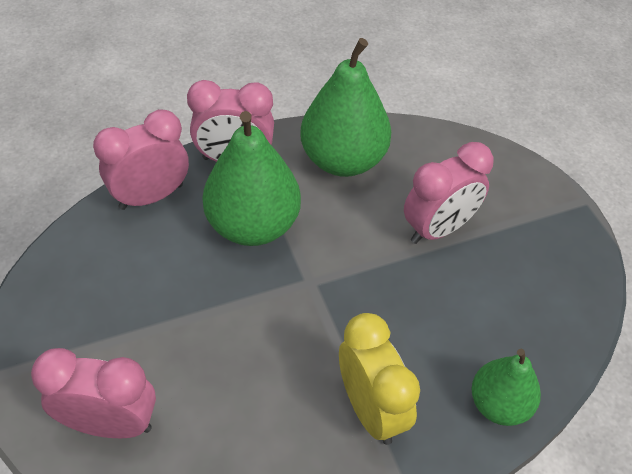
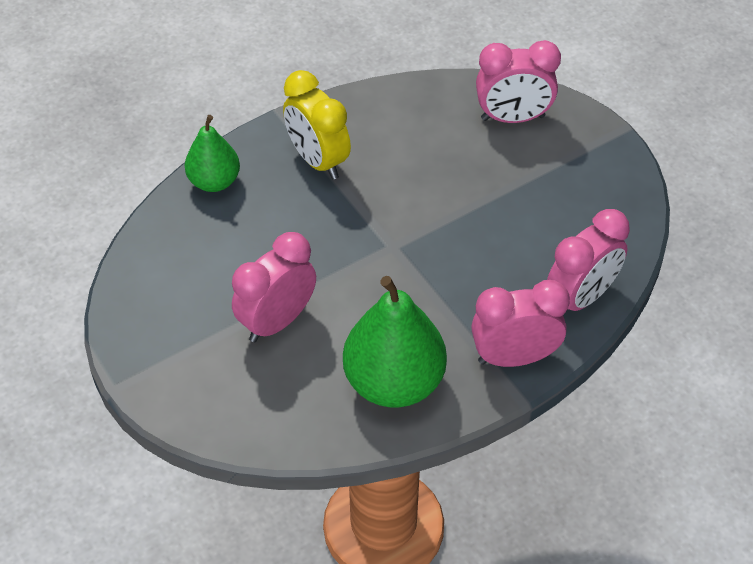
camera: 170 degrees right, 0 degrees up
(253, 225) = (465, 288): green pear -> none

